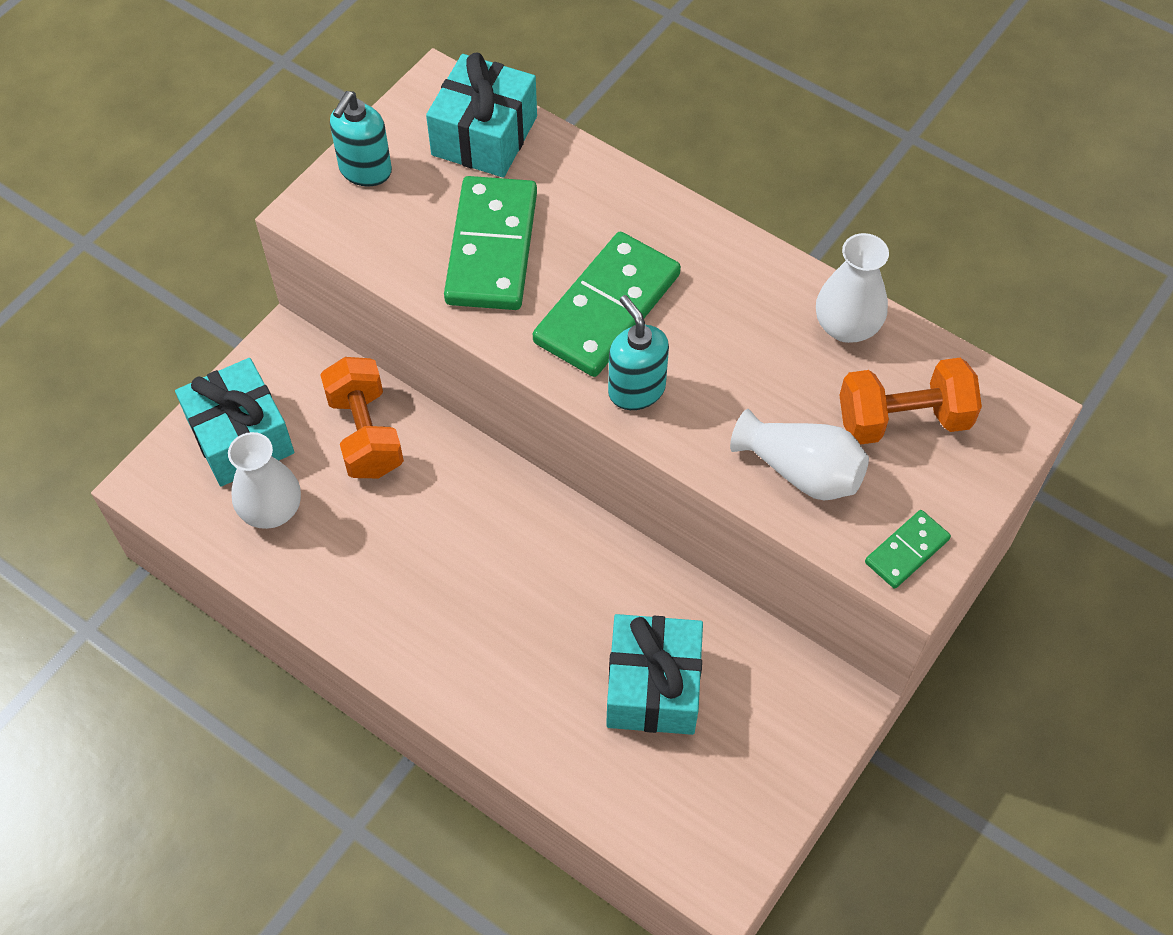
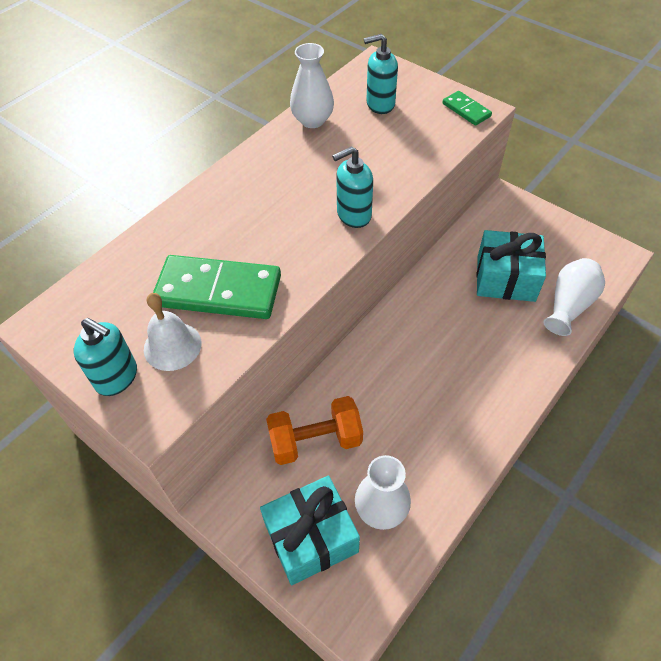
camera: 85 degrees left, 5 degrees down
(407, 214) = (172, 346): none -> white bell
(484, 136) = (104, 294): turquoise gift -> none
(607, 308) = (284, 227): green domino -> none
(801, 471) = (415, 145): white vase -> white vase (569, 305)
(903, 419) = (380, 104): orange dumbbell -> turquoise soap dispenser

